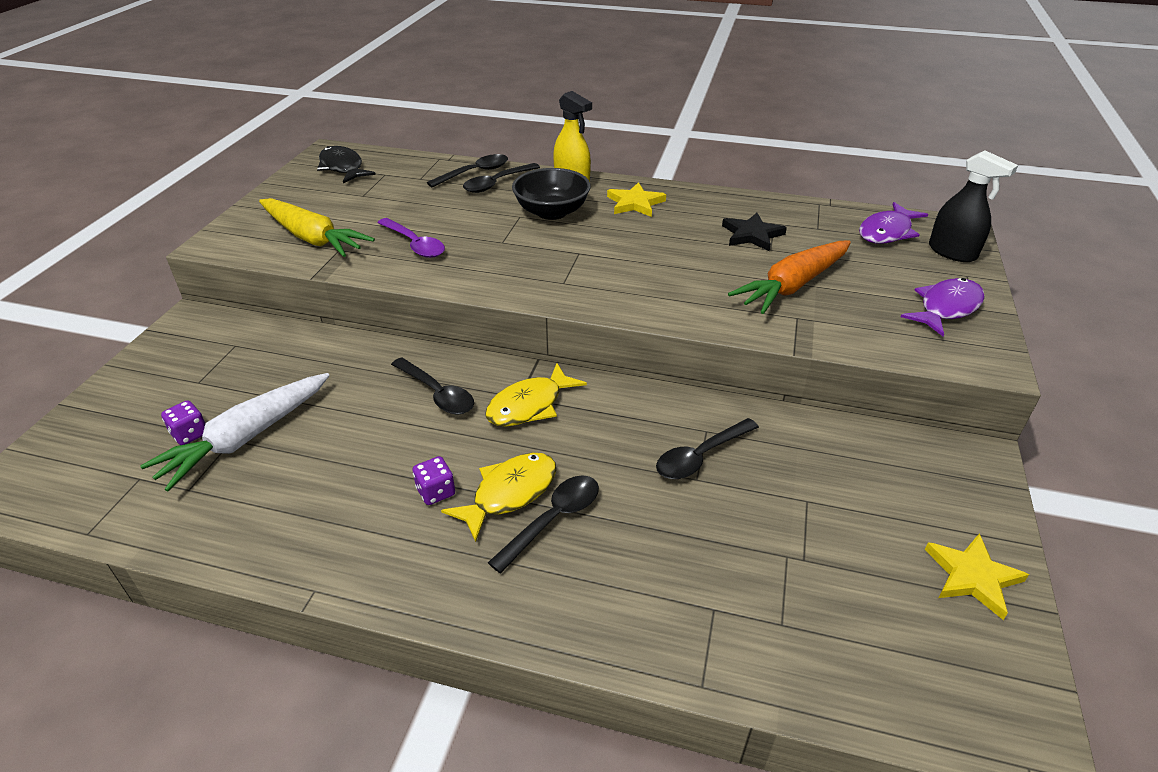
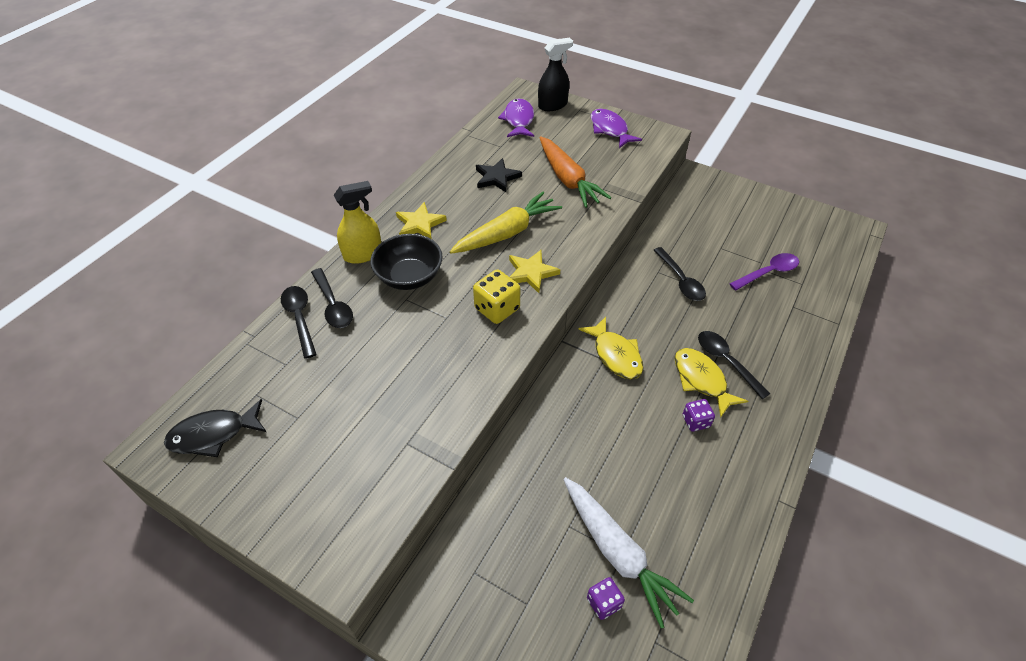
camera: 75 degrees left, 10 degrees up
(313, 238) = (373, 466): yellow carrot -> yellow carrot (507, 233)
(415, 244) = (424, 380): purple spoon -> purple spoon (768, 272)
(437, 394) = (590, 409): black spoon -> none
(526, 269) = (497, 309): none -> yellow dice
(887, 232) = (518, 120): purple fish -> purple fish turned 150 degrees counterclockwise
(972, 576) = (774, 210): yellow star -> yellow star (531, 273)

